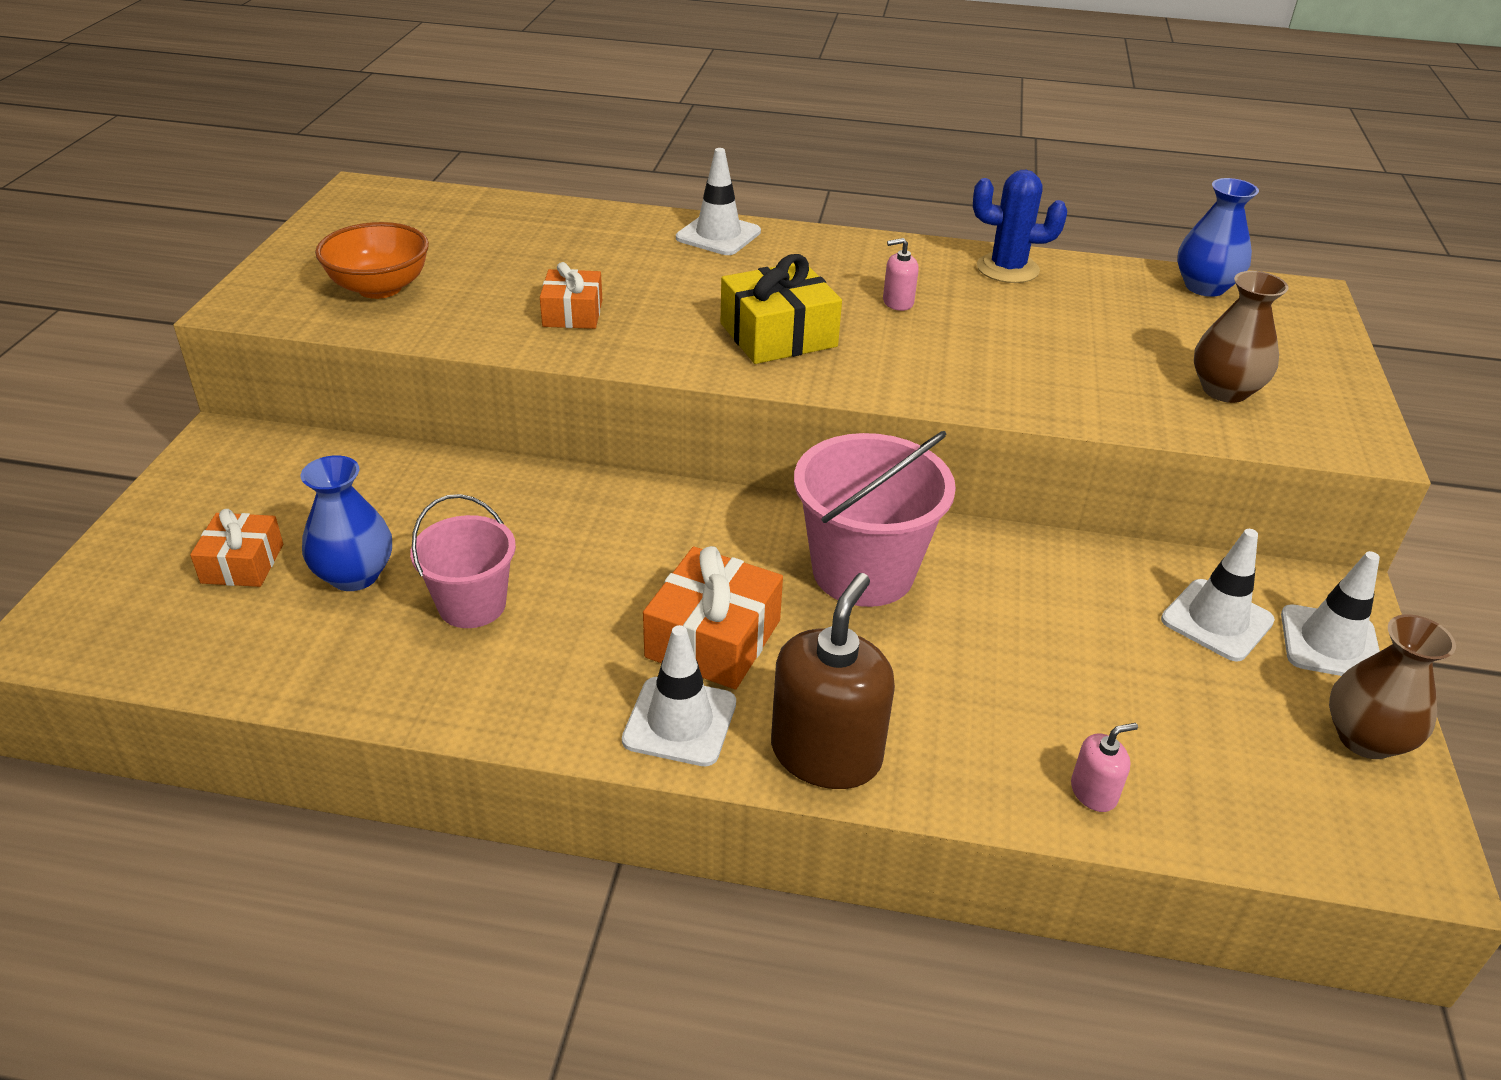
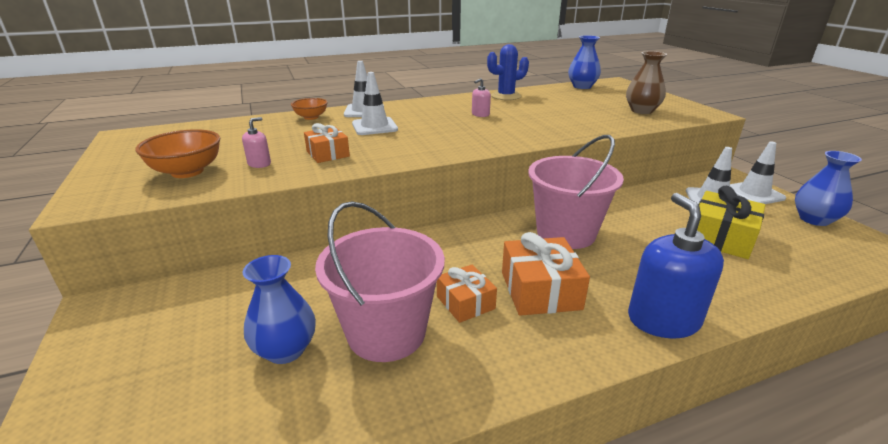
camera: 30 degrees left, 10 degrees down
(242, 563) = (185, 380): orange gift -> orange gift (465, 302)
(472, 605) = (386, 333): pink bucket -> pink bucket, size x1.60
(625, 226) = (311, 117): none -> orange bowl
(680, 721) = (578, 340): white traffic cone -> white traffic cone (374, 126)
(778, 335) = (446, 136): yellow gift -> yellow gift (720, 237)
(826, 753) = (663, 320): brown soap dispenser -> blue soap dispenser
(1093, 792) = (777, 281): pink soap dispenser -> pink soap dispenser (259, 164)
(1365, 738) = (814, 219): brown vase -> blue vase

